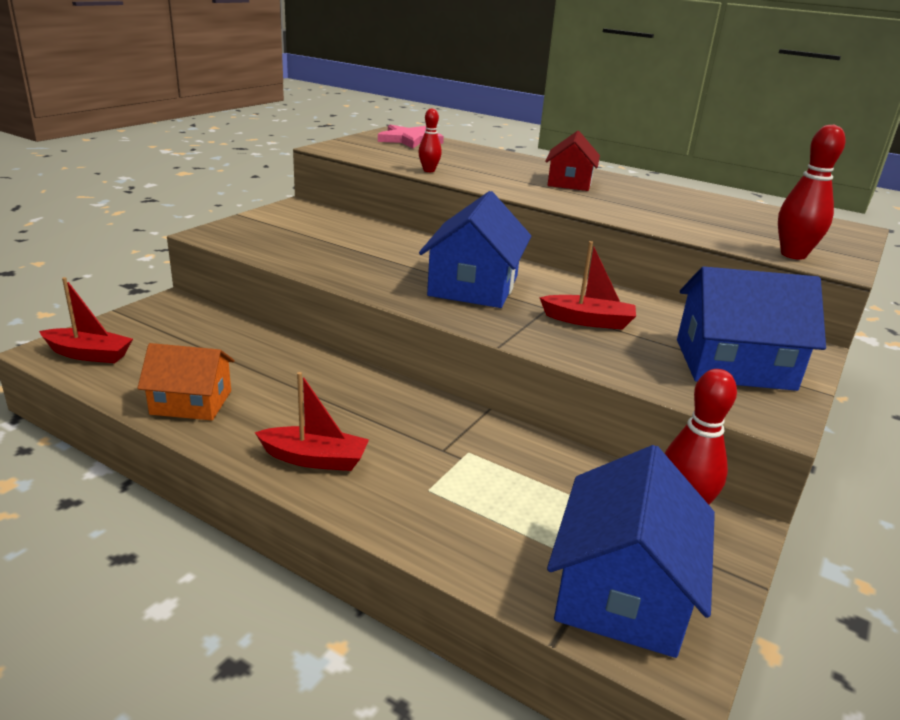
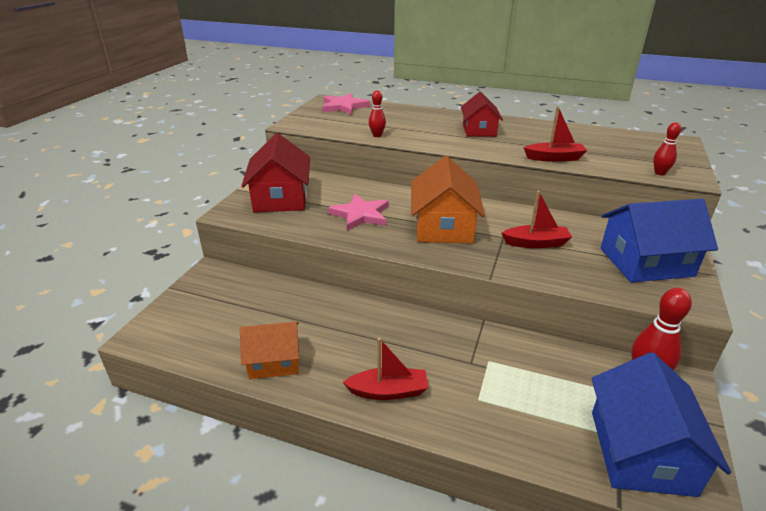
camera: 10 degrees left, 5 degrees up
(89, 354) = (173, 333): red boat -> red boat (554, 158)
(284, 229) = (281, 198): none -> red house
(373, 259) = (361, 214): none -> pink star
(473, 286) = (443, 226): blue house -> orange house
(793, 255) = (659, 173): red bowling pin -> red bowling pin, size x0.60

